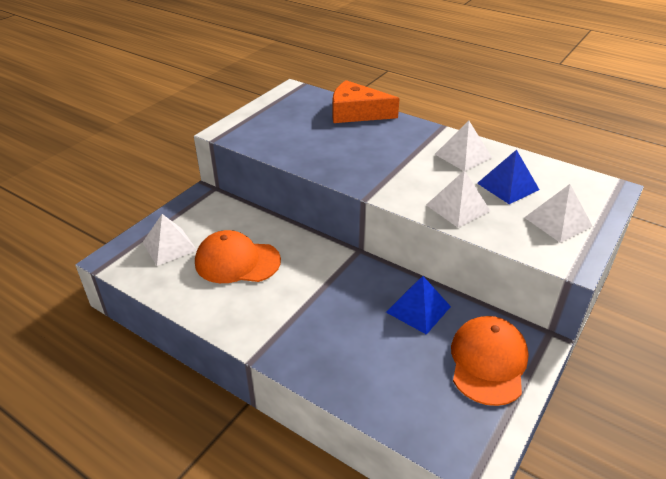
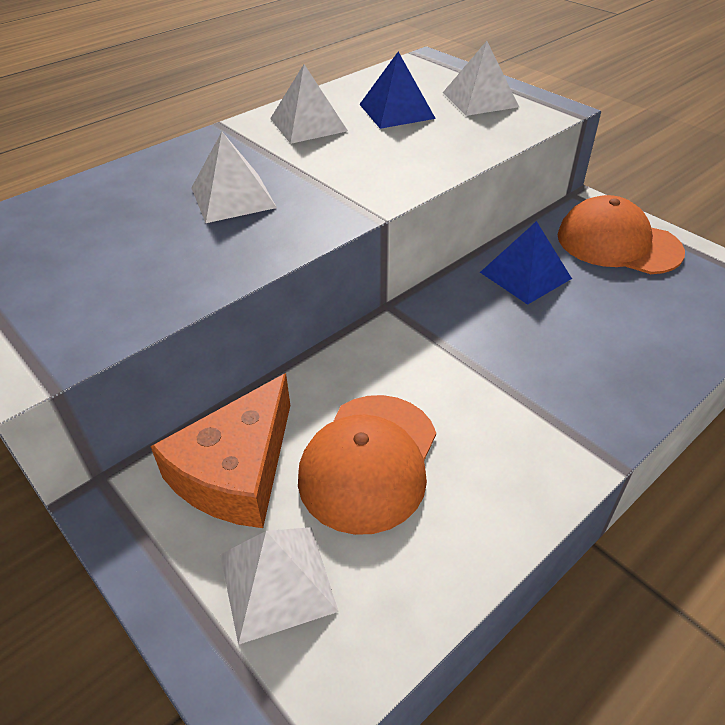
camera: 75 degrees left, 5 degrees up
(356, 113) = (109, 187): orange cheese -> orange cheese (236, 470)
(458, 208) = (431, 151): white pyramid -> white pyramid (233, 197)

